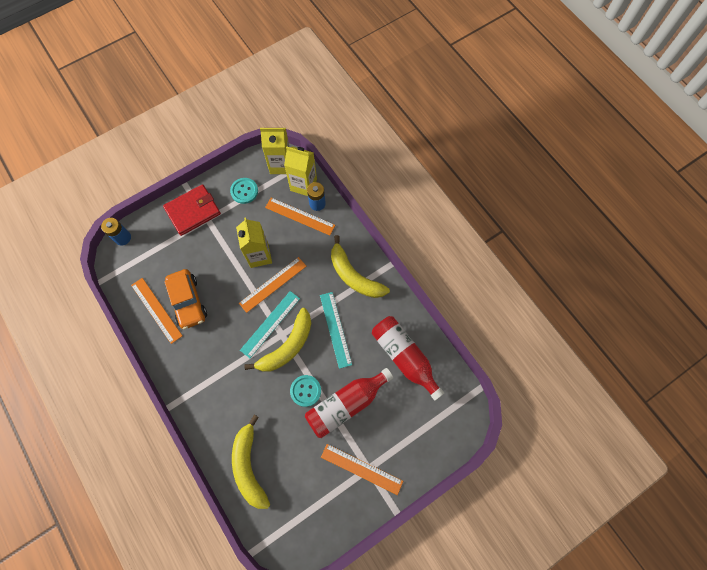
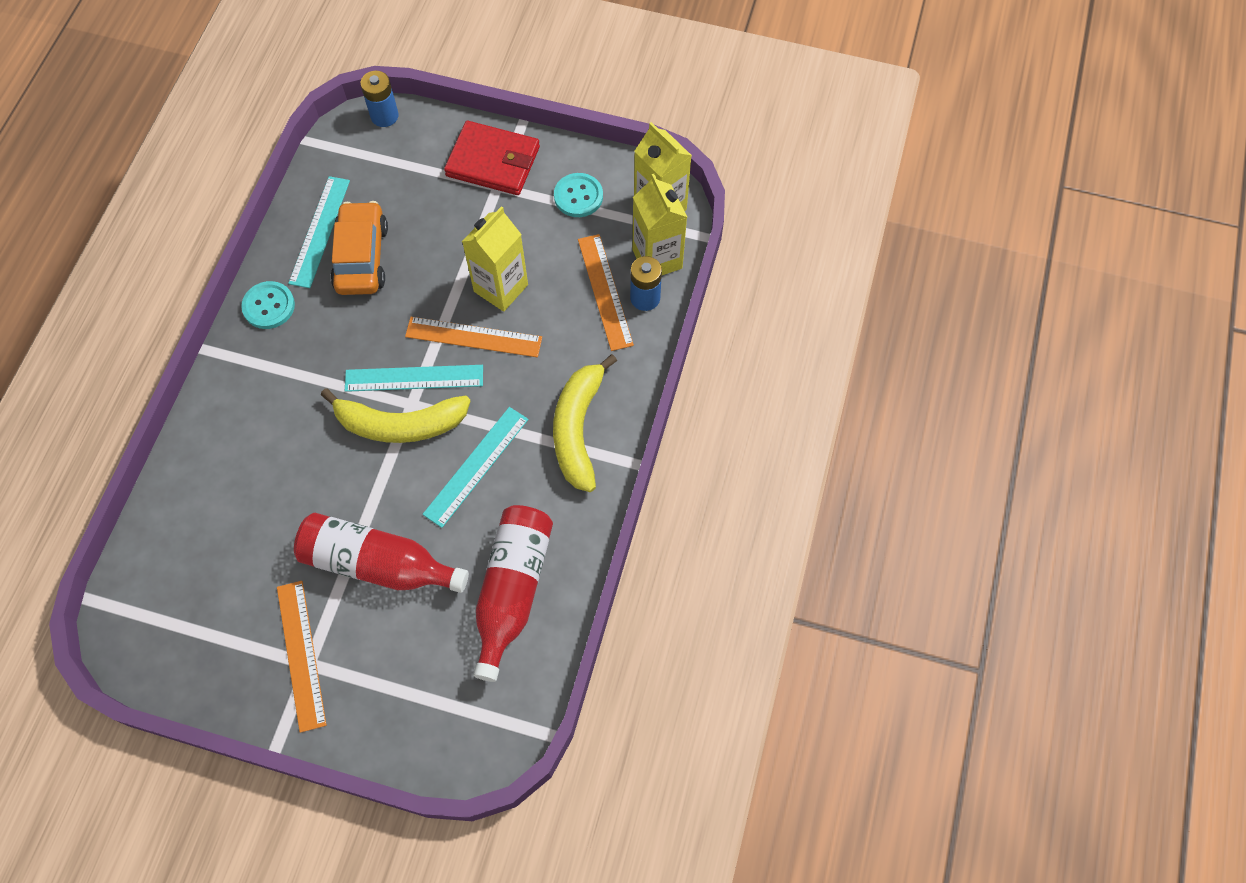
camera: 50 degrees right, 5 degrees down
(156, 310) = (319, 231): orange ruler -> turquoise ruler
(188, 302) = (362, 257): orange car -> orange car turned 150 degrees clockwise
(249, 466) = (197, 506): yellow banana -> none
(305, 391) = (355, 496): turquoise button -> turquoise button (269, 306)

